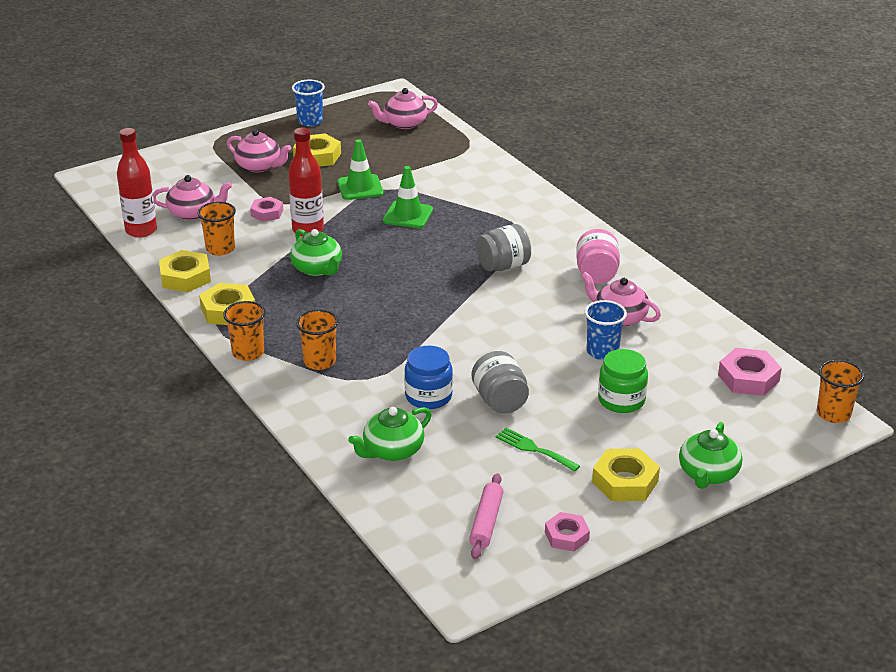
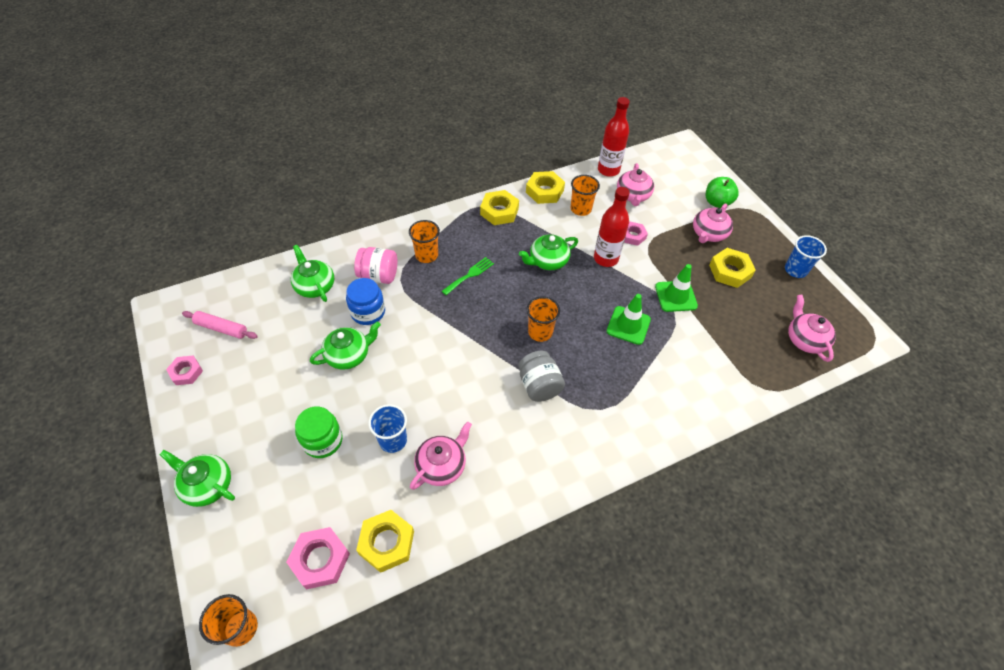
camera: 95 degrees right, 20 degrees up
(204, 159) = (717, 202): none -> green apple
(248, 353) = (446, 220): orange cup -> orange cup (540, 332)
(500, 401) = (349, 355): grey jar -> green teapot
(534, 449) = (285, 368): green fork -> green fork (470, 275)
(596, 274) = (516, 461): pink jar -> pink jar (379, 276)
(625, 481) = (225, 421): yellow nut -> yellow nut (387, 543)

